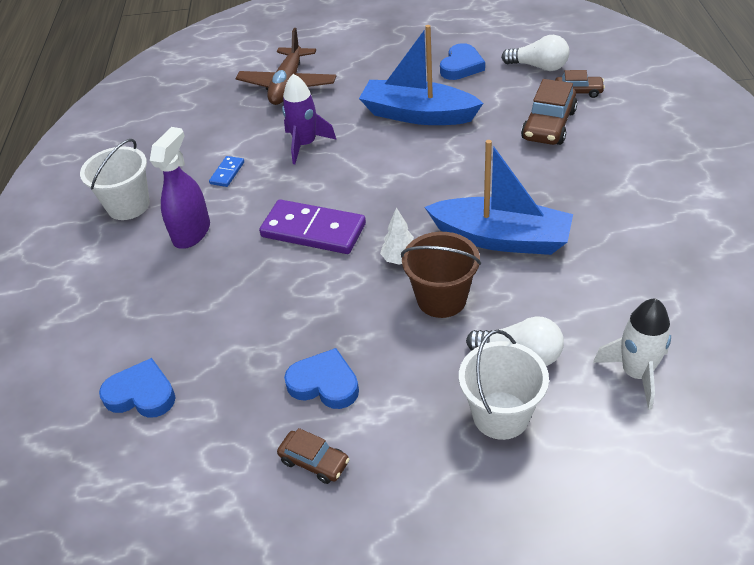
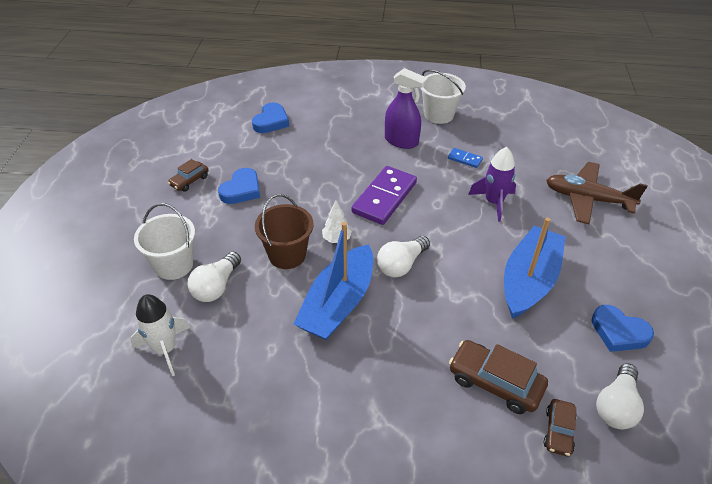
camera: 95 degrees right, 0 degrees up
(425, 200) = (401, 265): none -> white light bulb

